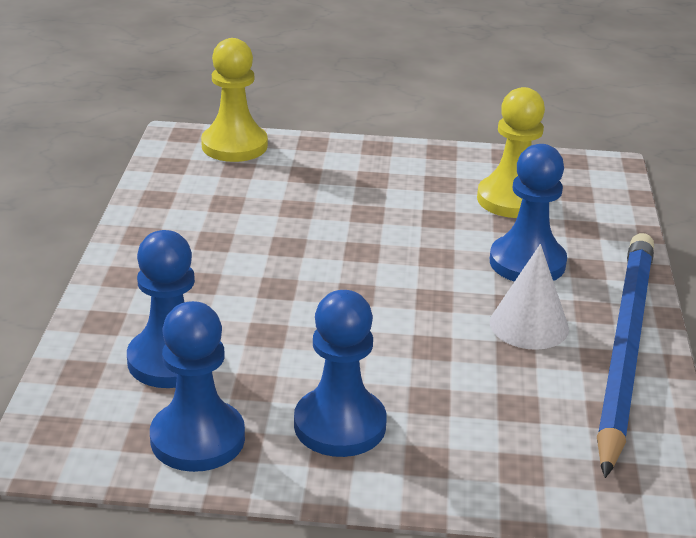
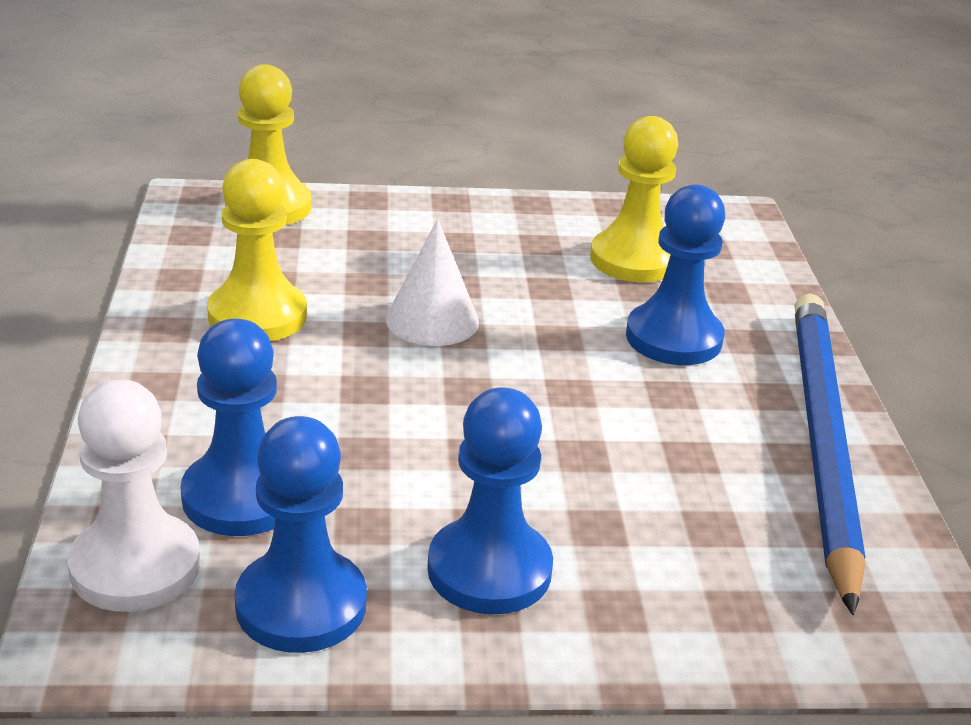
camera: 10 degrees left, 0 degrees up
(87, 403) = (135, 566): none -> white pawn
(209, 229) = (257, 316): none -> yellow pawn
(529, 325) = (697, 418): white cone -> white cone (432, 320)

